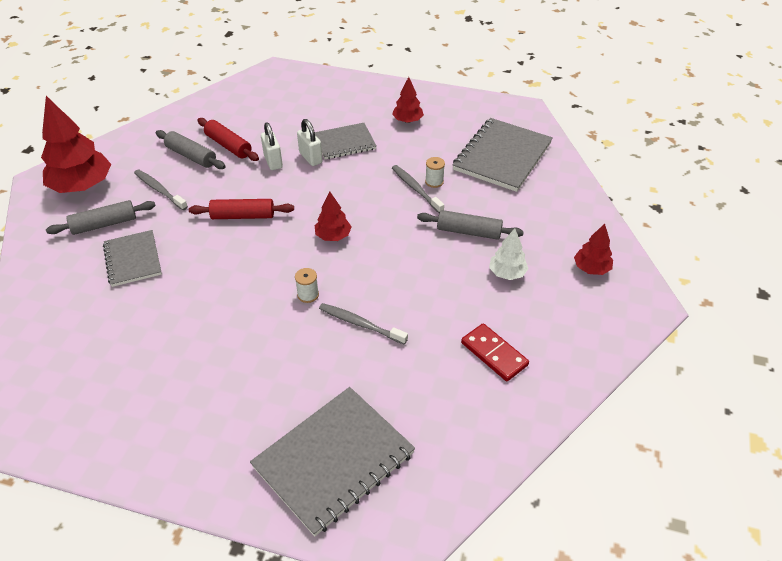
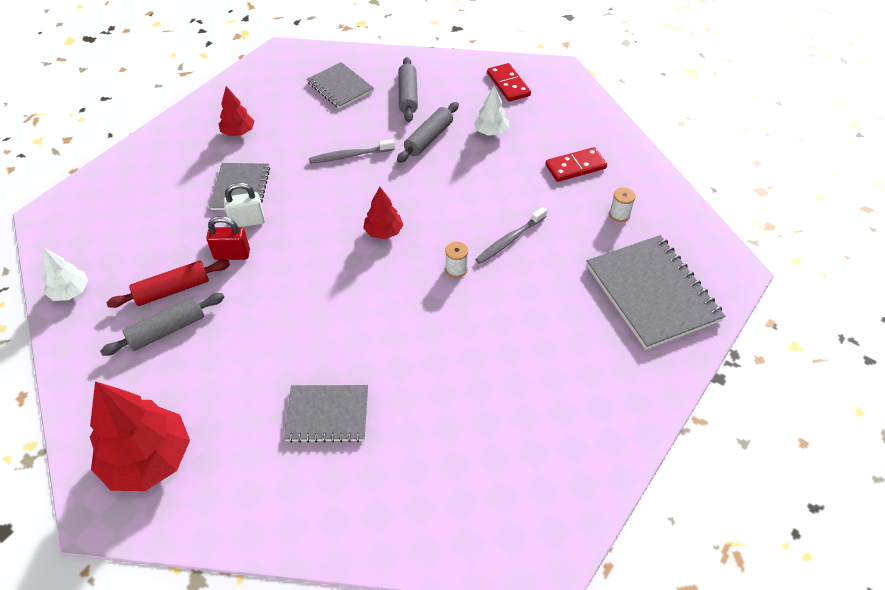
camera: 70 degrees left, 5 degrees up
(104, 224) = (245, 439): grey rolling pin -> grey rolling pin (408, 95)
(159, 190) = (213, 372): grey toothbrush -> none
(212, 104) = (70, 292): none -> white tree
(243, 216) = (310, 299): red rolling pin -> none
(273, 161) = (232, 254): white padlock -> red padlock
(434, 182) = (347, 140): white spool -> white spool (619, 214)
(502, 156) = (340, 87): grey notebook -> grey notebook, size x0.61
(591, 268) = (508, 84): red tree -> red domino

